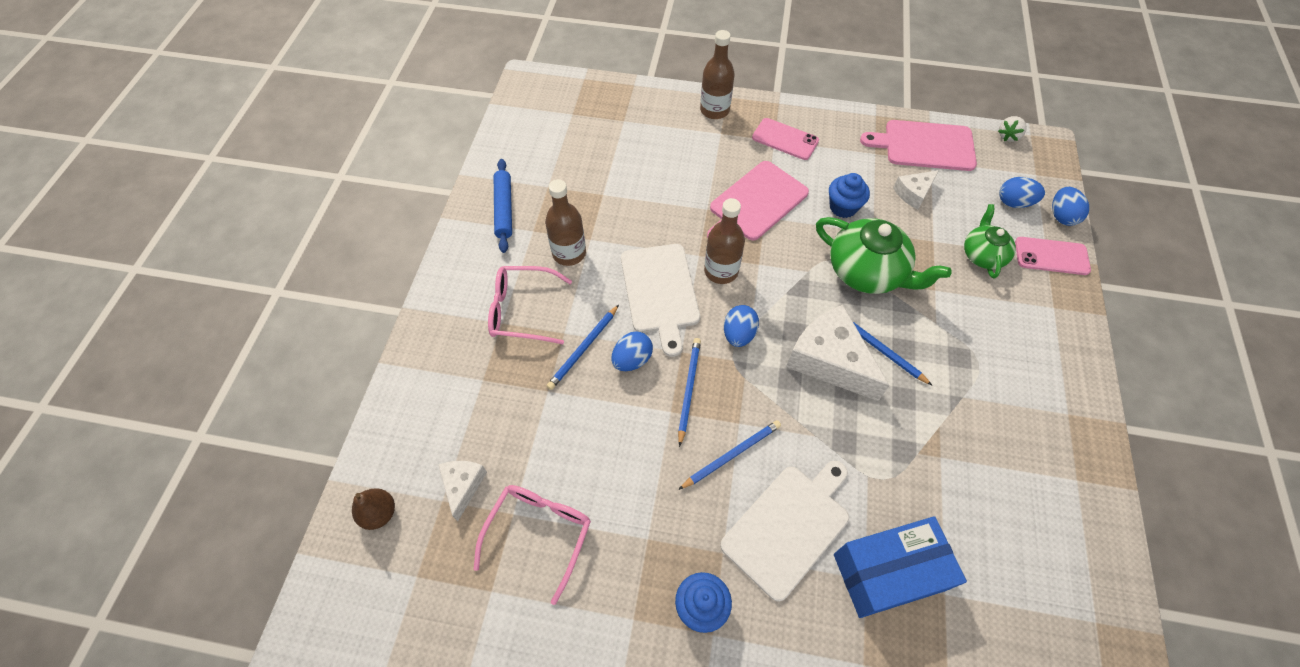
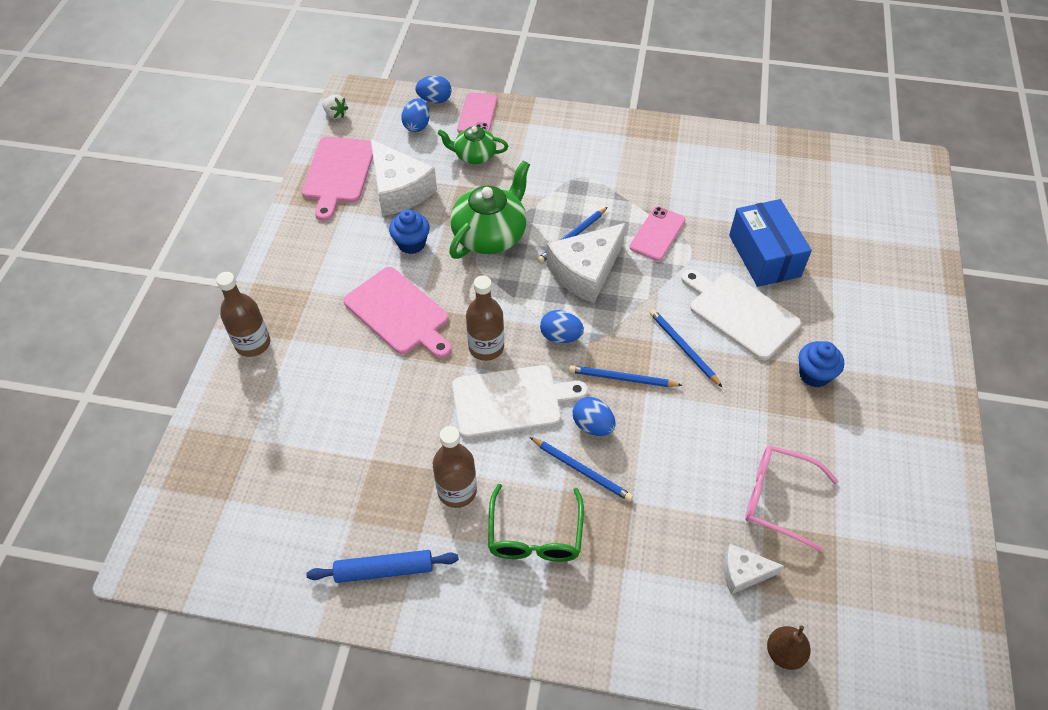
camera: 90 degrees left, 5 degrees down
(522, 310) = (535, 535): pink glasses -> green glasses
(785, 139) = (311, 282): pink phone -> pink phone (657, 234)
(913, 193) = (399, 190): white cheese -> white cheese, size x1.88

